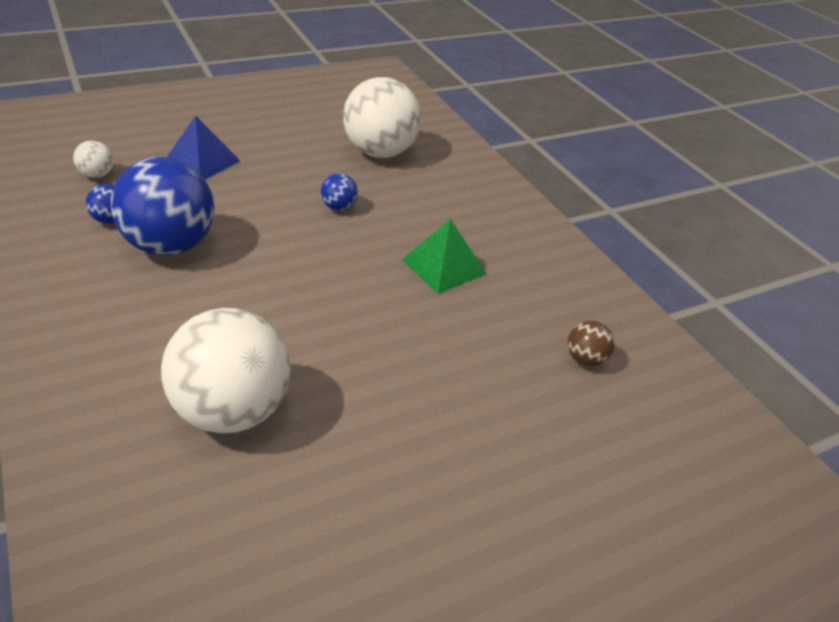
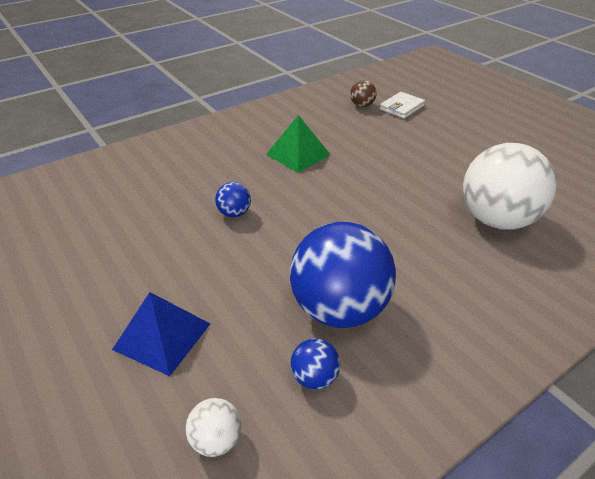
camera: 95 degrees left, 0 degrees up
(380, 152) = (125, 203): white ball -> none
(577, 408) = (401, 107): none -> white wallet

